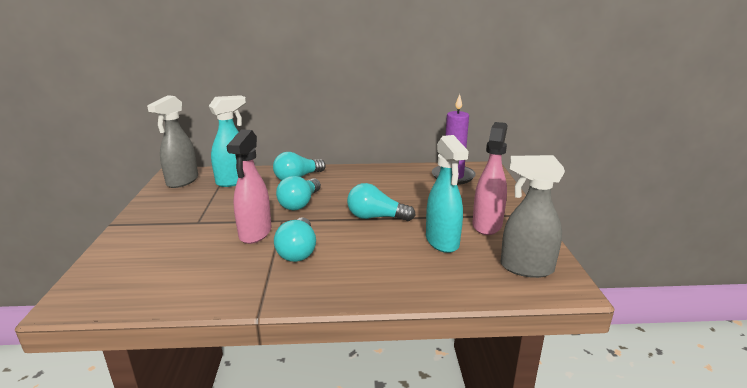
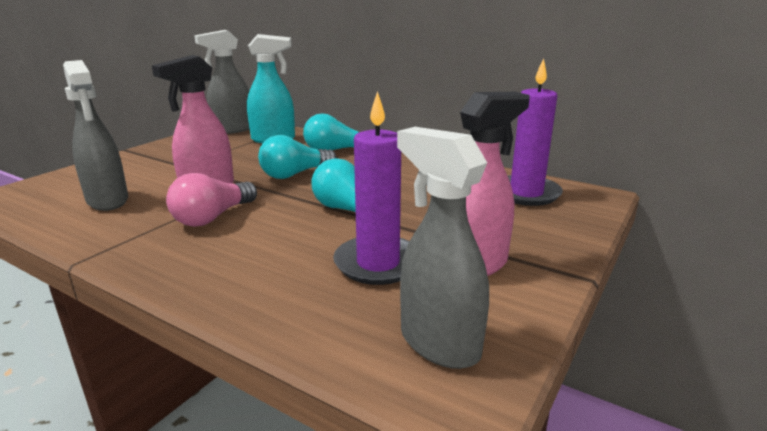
camera: 35 degrees right, 0 degrees up
(190, 268) = (108, 201): none -> grey spray bottle
(298, 251) = (212, 217): turquoise light bulb -> pink light bulb
(442, 242) = (378, 263): turquoise spray bottle -> purple candle

